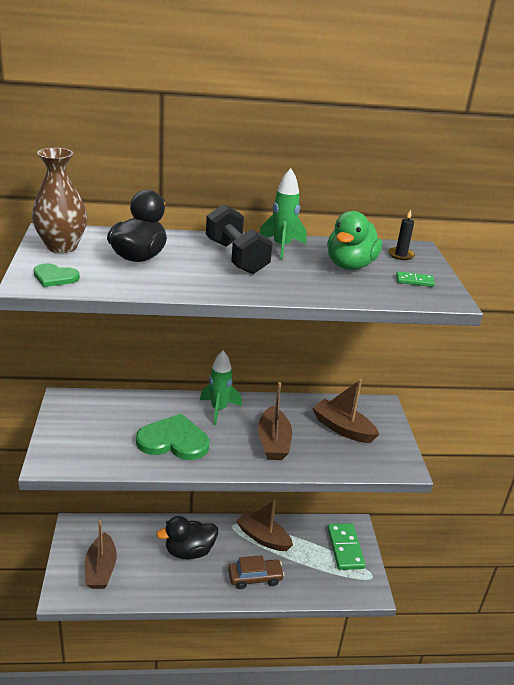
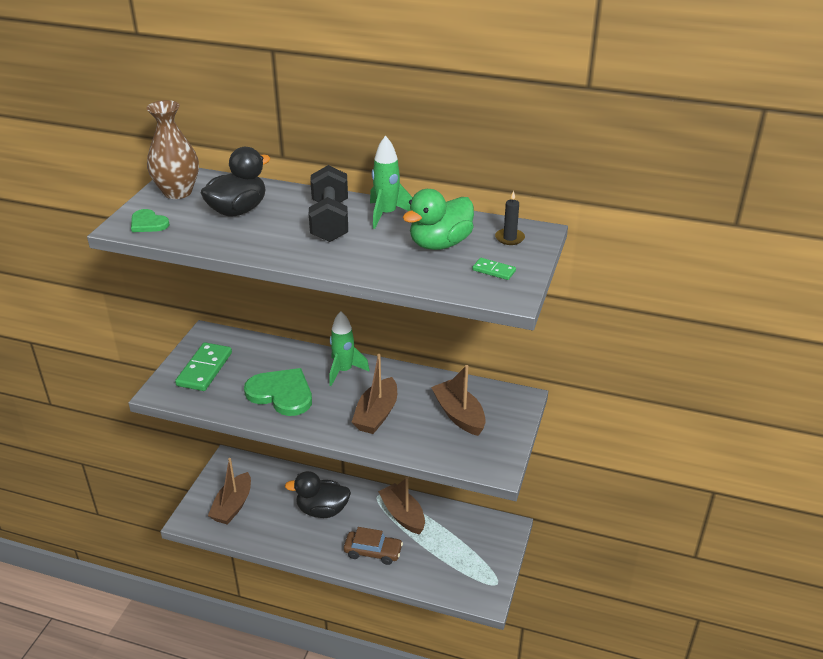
camera: 25 degrees right, 5 degrees up
(345, 548) = (484, 547): green domino -> green domino (204, 369)

